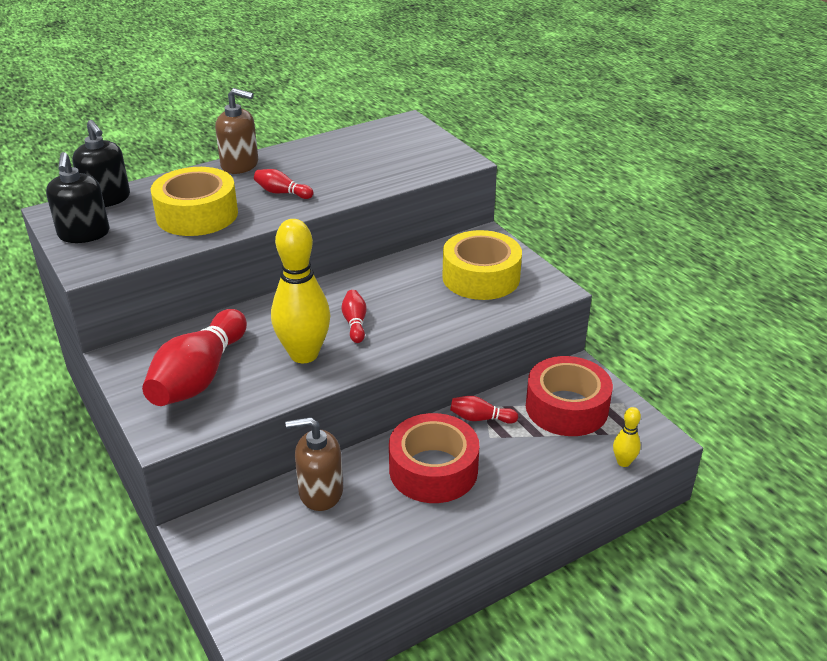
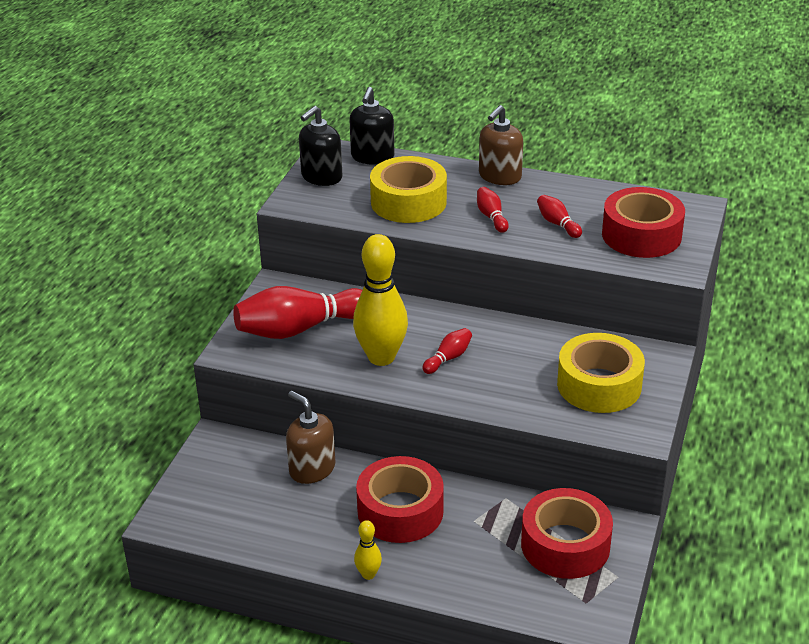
camera: 50 degrees right, 0 degrees up
(240, 165) = (499, 176): brown soap dispenser -> brown soap dispenser turned 60 degrees clockwise
(405, 154) = (641, 235): none -> red tape
(480, 418) = (488, 503): red bowling pin -> red bowling pin (557, 224)
(623, 462) = (540, 614): yellow bowling pin -> yellow bowling pin (368, 574)

